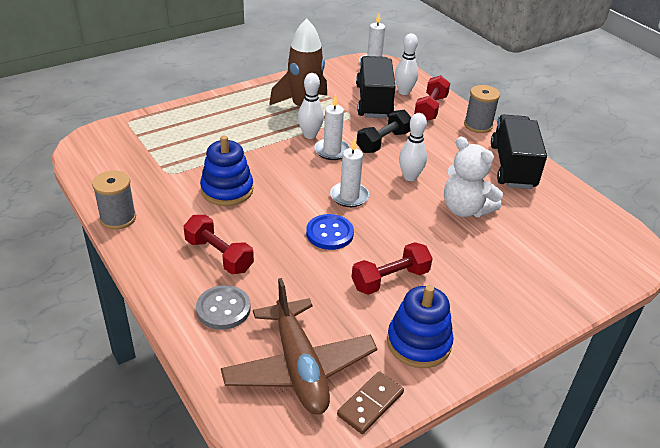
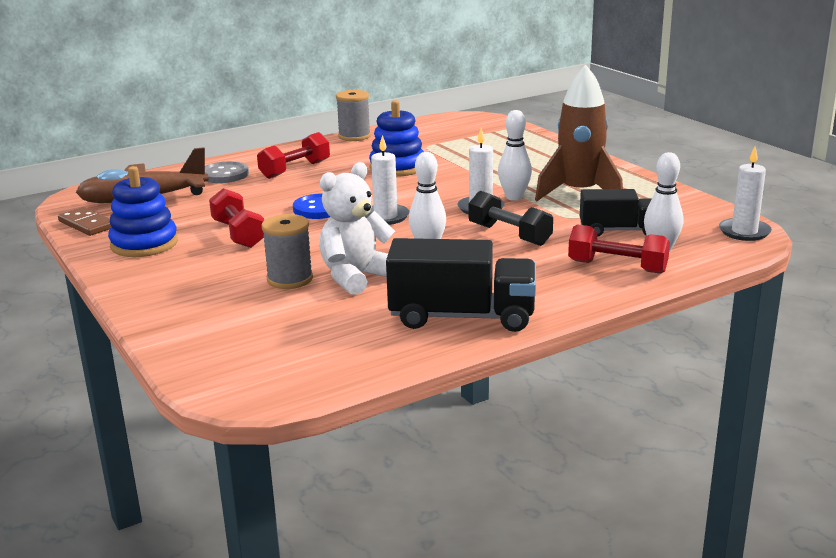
camera: 95 degrees right, 15 degrees down
(374, 101) = (618, 231): black truck -> black truck, size x0.64
(478, 125) = (578, 299): grey spool -> grey spool (290, 279)

